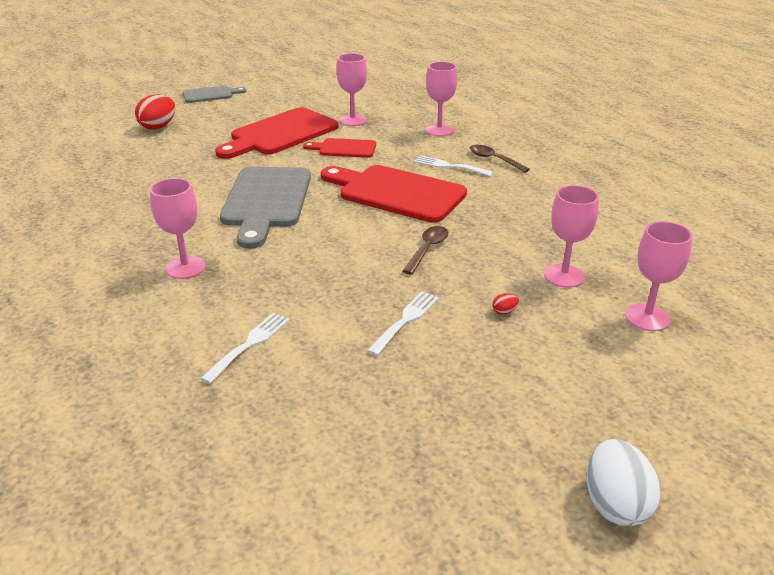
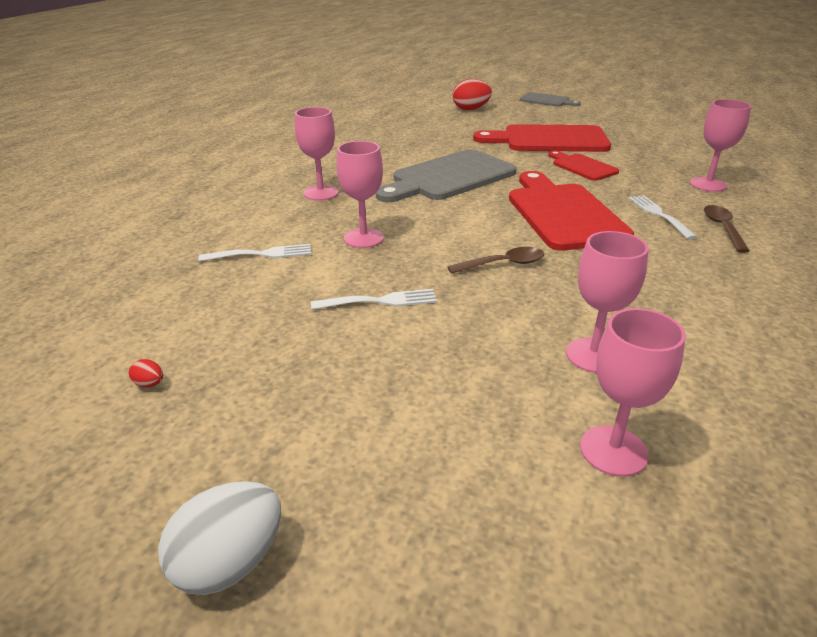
camera: 50 degrees right, 0 degrees up
(353, 120) = (632, 150): pink goblet -> pink goblet (363, 238)
(504, 312) = (470, 345): red egg -> red egg (150, 384)

